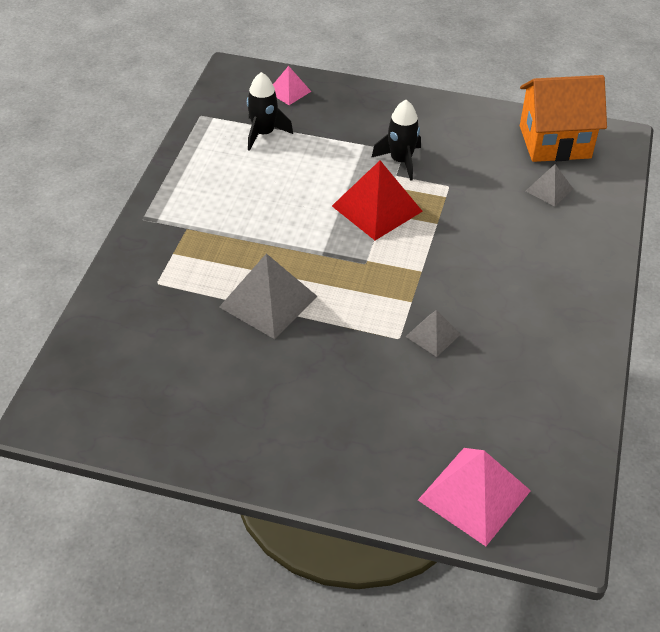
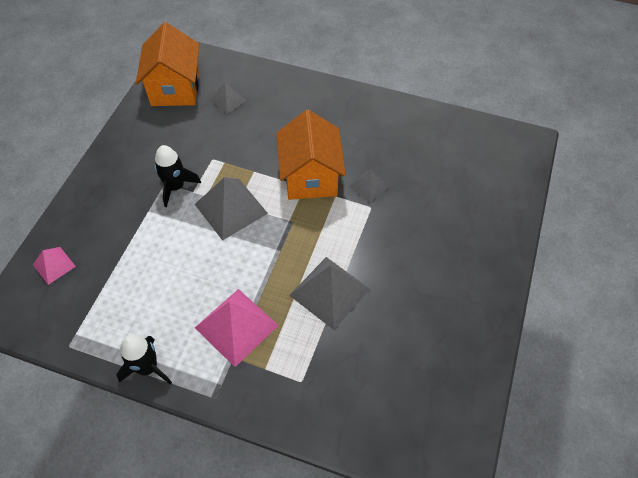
camera: 85 degrees left, 10 degrees up
(264, 133) = (112, 289): black rocket -> black rocket (147, 367)
(377, 208) = (231, 208): red pyramid -> grey pyramid
(437, 276) = (310, 177): none -> orange house
(474, 495) = (502, 180): pink pyramid -> pink pyramid (236, 326)

